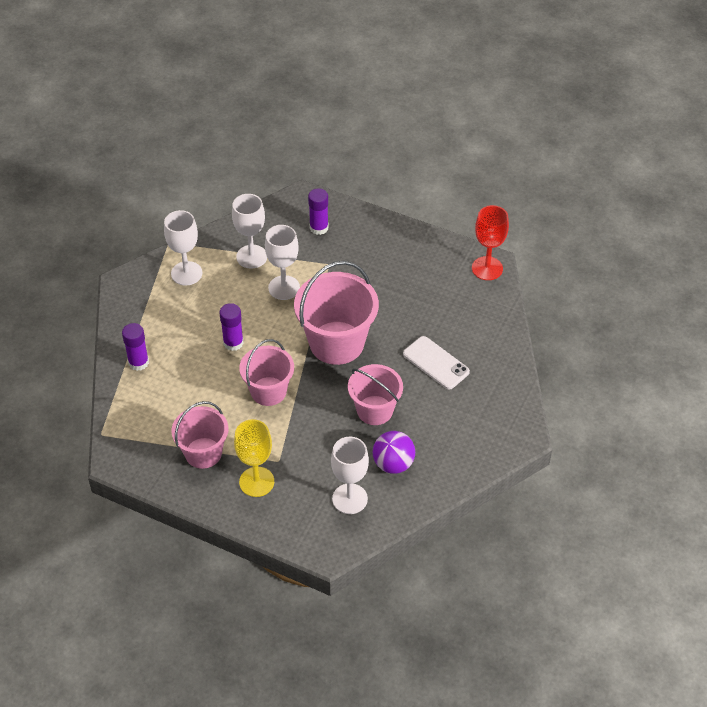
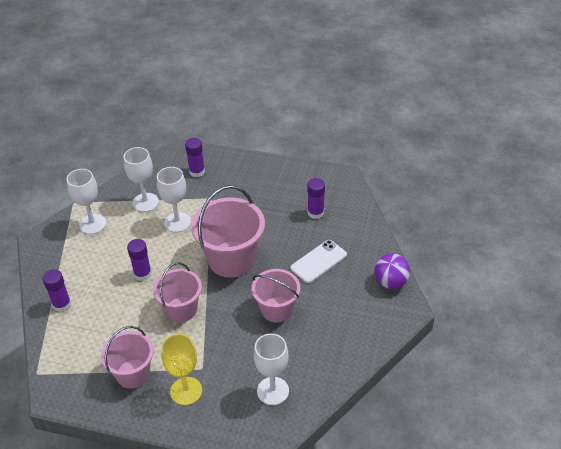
camera: 10 degrees left, 5 degrees down
(393, 464) = (303, 353): purple ball -> purple ball (390, 282)
(436, 363) = (318, 261): white phone -> white phone turned 75 degrees counterclockwise
(447, 303) = (315, 213): none -> purple glue stick
(487, 268) = (340, 181): red goblet -> none

